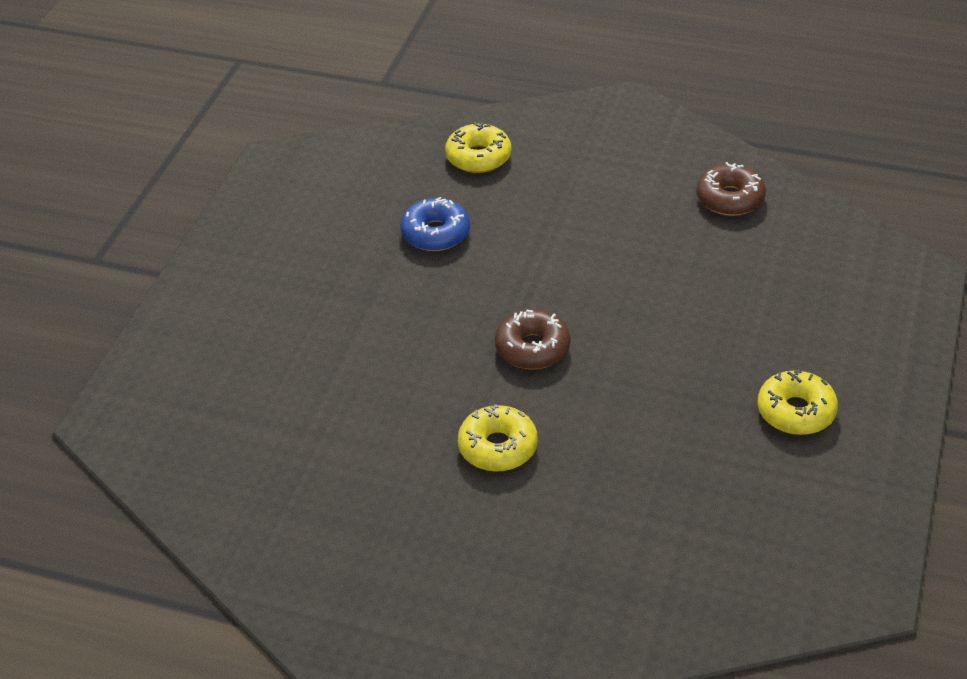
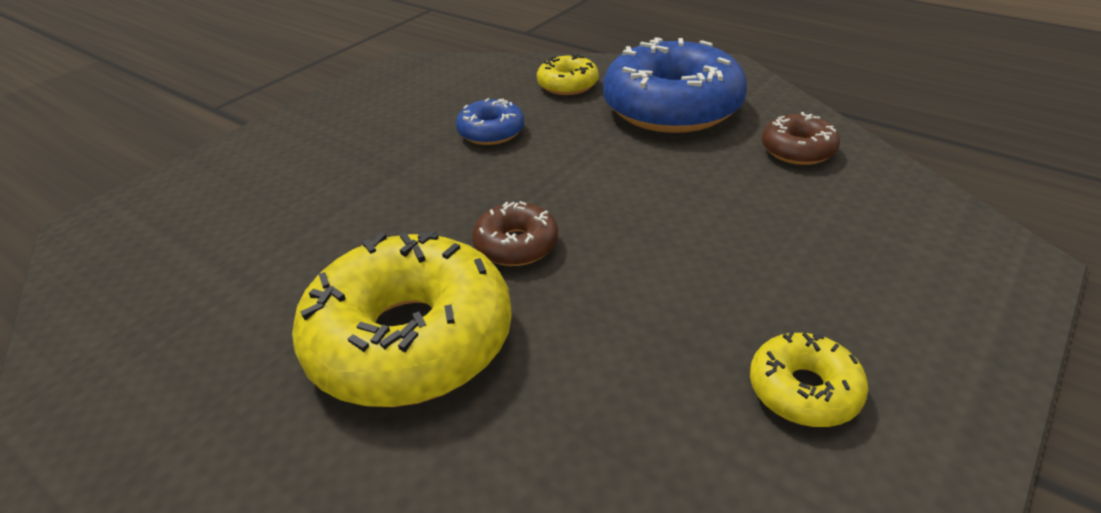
camera: 20 degrees right, 5 degrees down
(498, 447) = (410, 340): yellow donut -> yellow donut, size x2.11
(597, 168) = (672, 107): none -> blue donut

